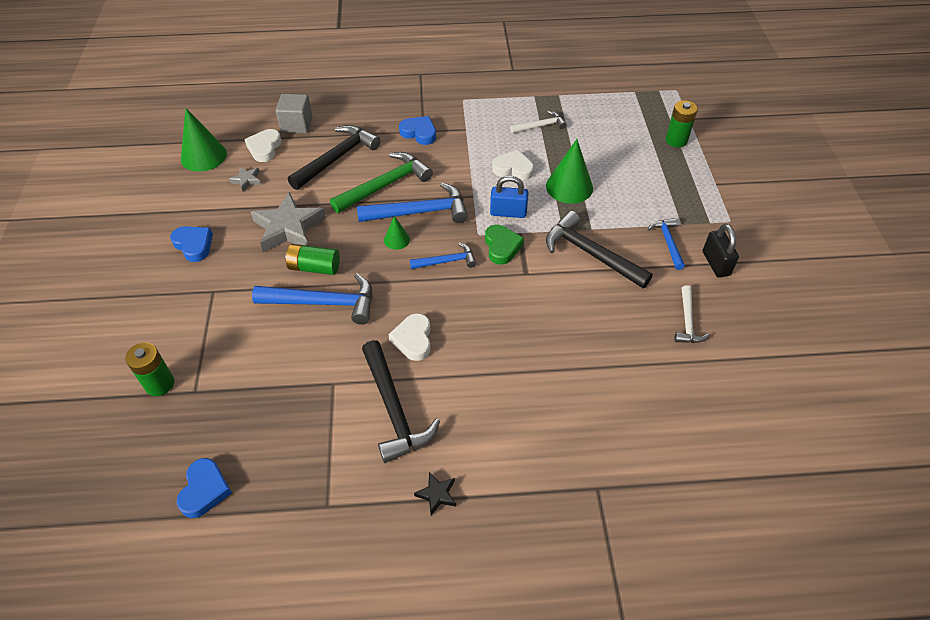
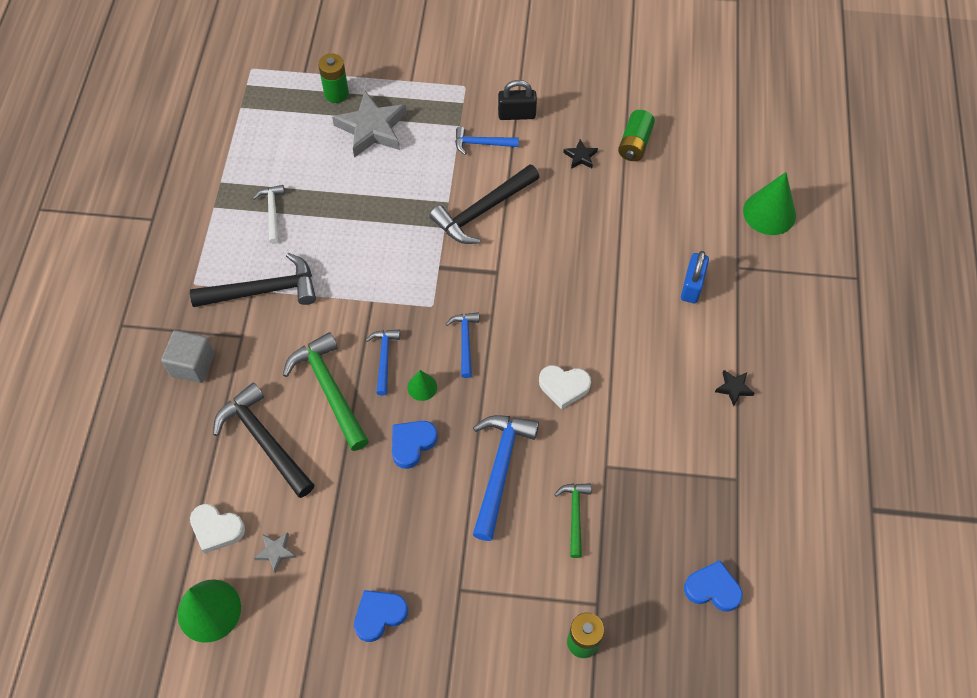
camera: 80 degrees left, 10 degrees up
(281, 364) = (575, 515): none -> green hammer
(289, 228) = (376, 502): grey star -> grey star (372, 129)
(297, 125) = (180, 486): grey cube -> grey cube (192, 364)
(314, 267) = (446, 476): green battery -> green battery (634, 143)
(394, 409) = (643, 413): black hammer -> black hammer (263, 290)
(419, 133) = (244, 341): blue heart -> blue heart (412, 444)
(419, 212) = (384, 359): blue hammer -> blue hammer, size x0.57
(502, 247) = (456, 287): green heart -> none
(508, 212) = (406, 271): blue padlock -> blue padlock (692, 286)
(513, 169) = (338, 254): white heart -> none
(569, 187) = (382, 207): green cone -> green cone (769, 213)
(687, 321) = (580, 157): white hammer -> black star

